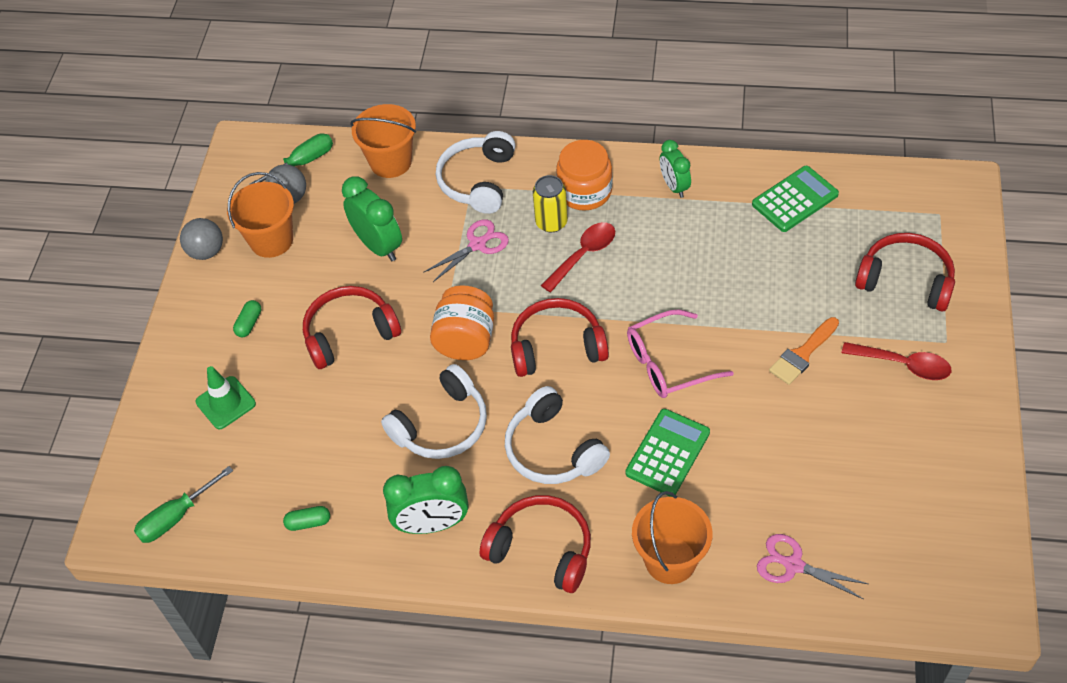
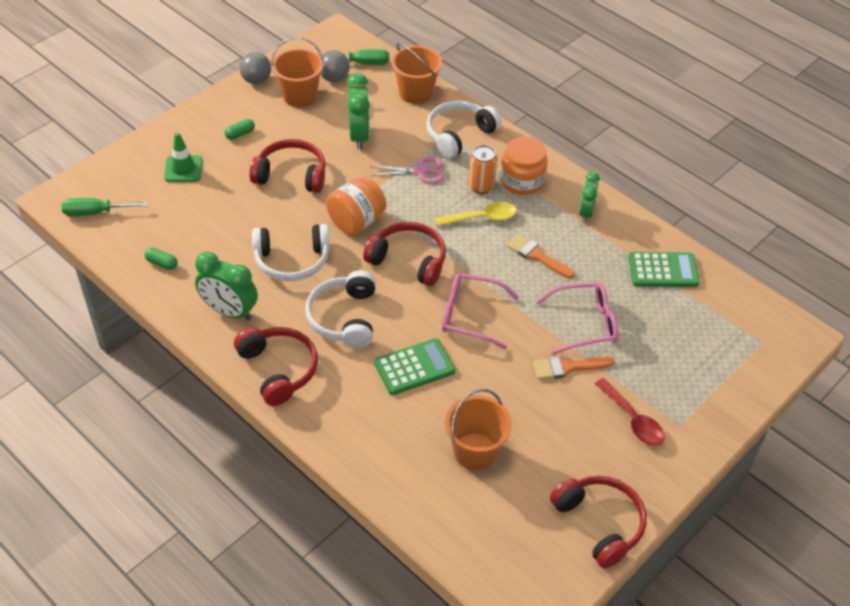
camera: 30 degrees right, 5 degrees down
(551, 222) = (481, 186): yellow can -> orange can
(583, 255) = (482, 218): red spoon -> yellow spoon
(670, 560) = (350, 430): orange bucket -> orange bucket (475, 451)
(671, 260) = (536, 255): none -> orange brush
(777, 299) = (585, 323): none -> pink glasses
(792, 565) = (426, 488): pink scissors -> none
(905, 280) = (691, 369): red headphones -> red headphones (599, 523)

